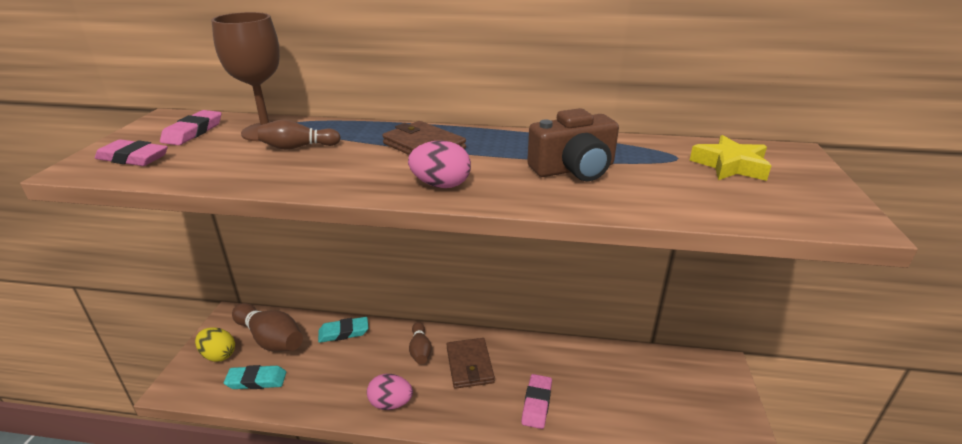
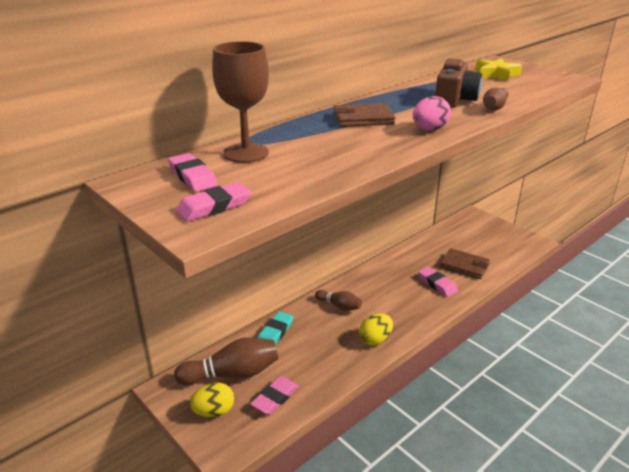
camera: 50 degrees left, 0 degrees up
(256, 380) = (275, 398): turquoise eraser -> pink eraser
(298, 147) = (300, 150): brown bowling pin -> brown bowling pin (494, 107)
(390, 403) = (375, 340): pink egg -> yellow egg
(469, 365) = (378, 293): brown wallet -> brown wallet (464, 266)

